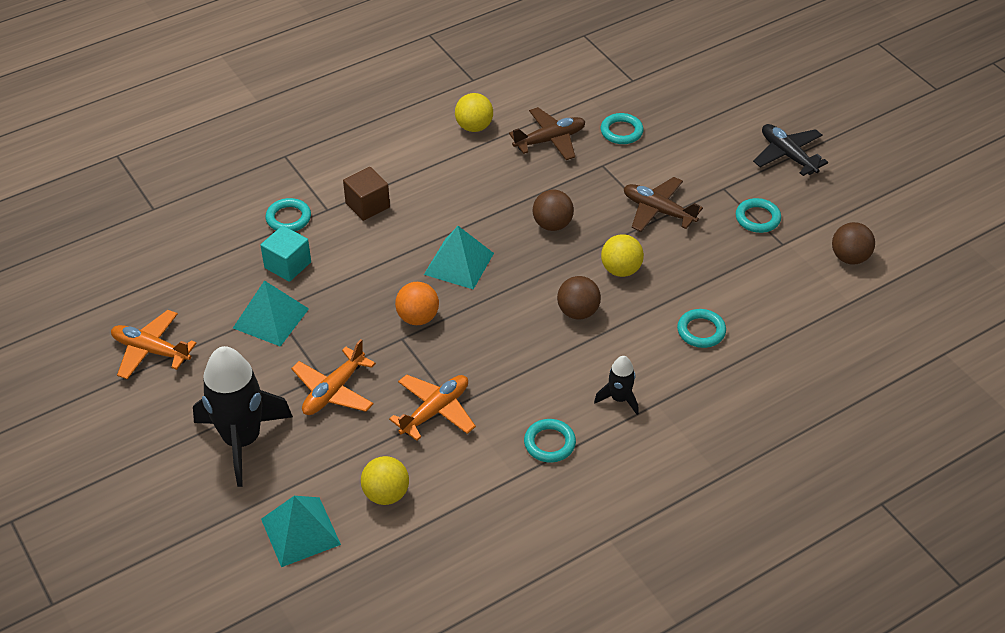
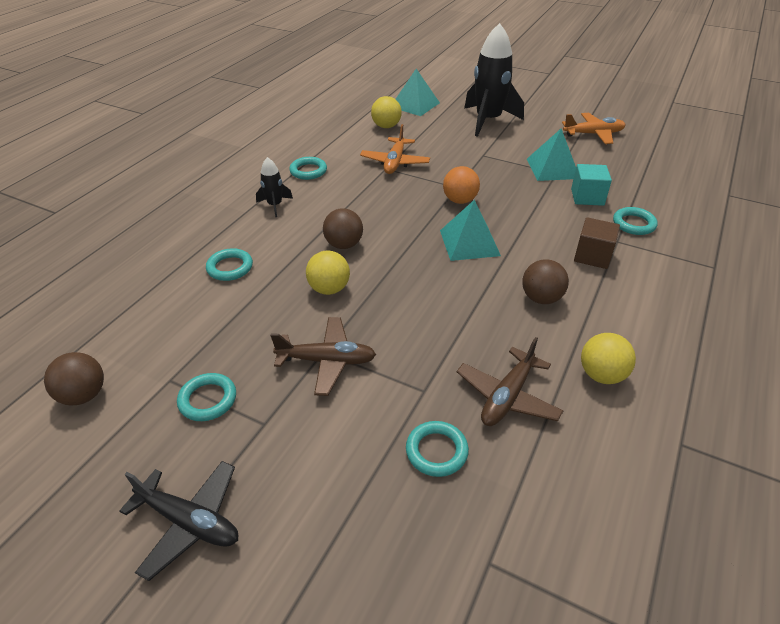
camera: 150 degrees right, 5 degrees down
(334, 391) = (466, 151): orange plane -> none
(552, 224) = (422, 303): brown ball -> brown ball (541, 298)

